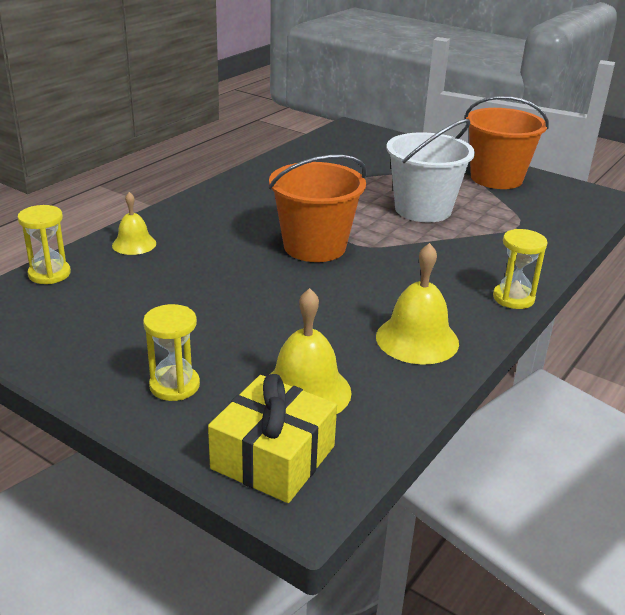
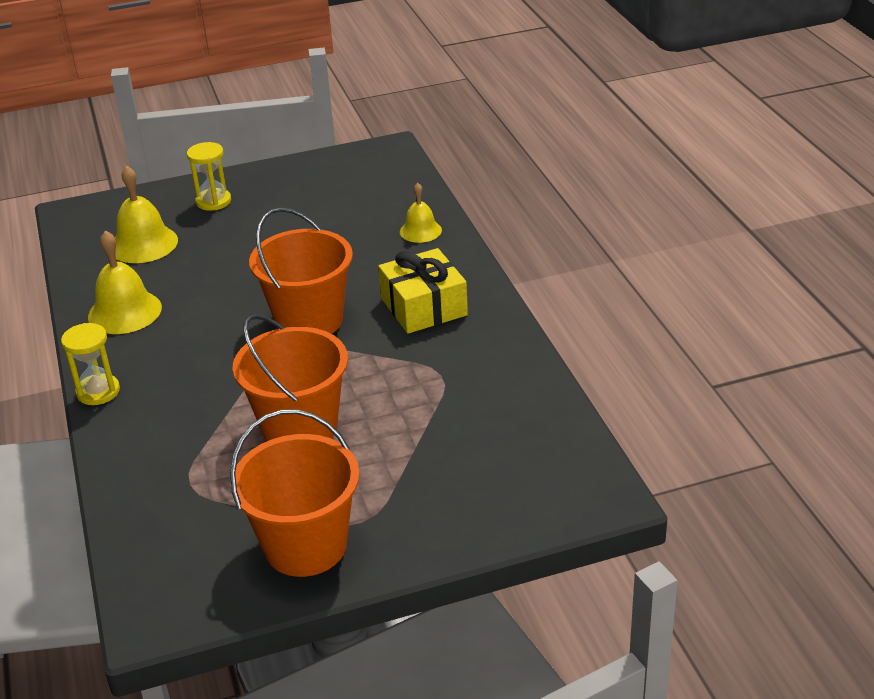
camera: 130 degrees right, 5 degrees up
(49, 274) = (411, 186): yellow hourglass -> none
(273, 457) = (111, 214): yellow gift -> yellow gift (424, 307)
(423, 209) = (300, 428): white bucket -> orange bucket

